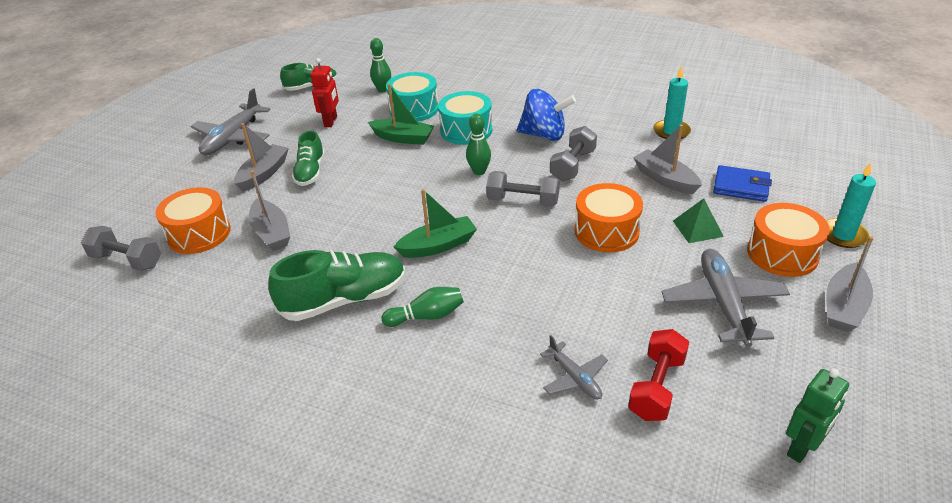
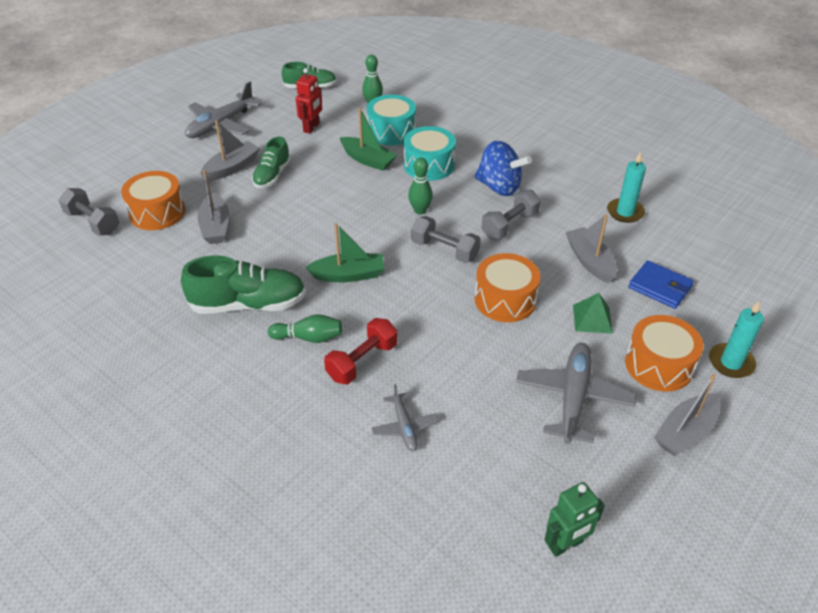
camera: 15 degrees right, 5 degrees up
(656, 387) = (470, 455): red dumbbell -> red dumbbell (362, 361)

